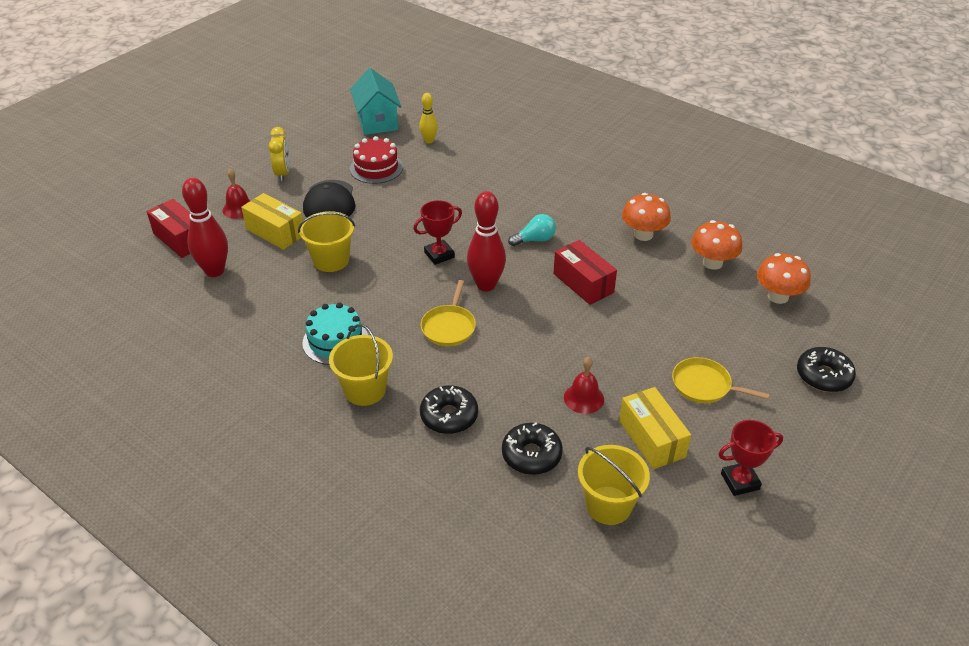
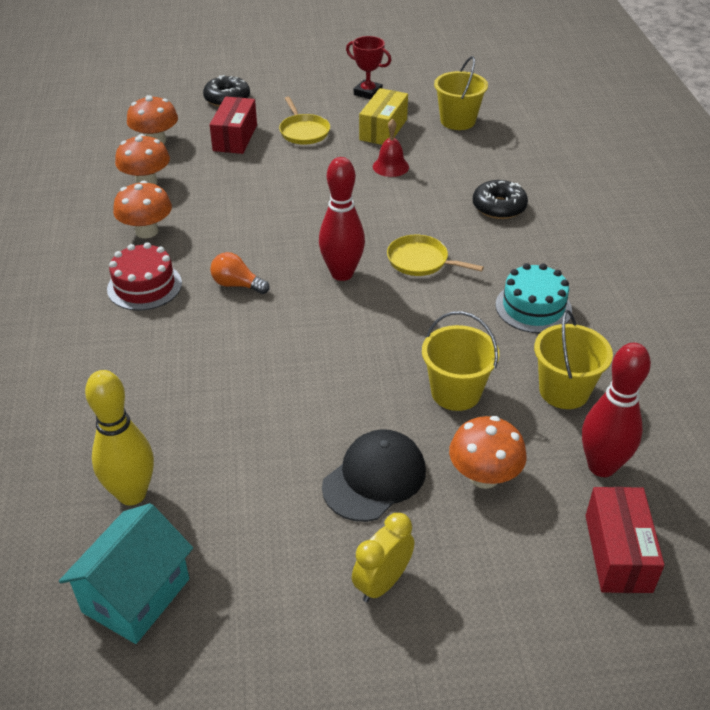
camera: 135 degrees left, 0 degrees up
(239, 208) = (500, 555): red bell -> none
(275, 232) = (484, 476): yellow box -> orange mushroom
(365, 390) = (546, 256): yellow bucket -> yellow bucket (564, 391)
(376, 168) = (255, 495): red cake -> red cake (144, 286)
(429, 141) = (132, 494): yellow bowling pin -> yellow bowling pin, size x1.75
(439, 255) = (342, 327): red trophy -> none
(449, 327) = (420, 261): yellow pan -> yellow pan turned 120 degrees counterclockwise
(531, 455) = (470, 161): black donut -> none
(534, 240) = (237, 285): turquoise light bulb -> orange light bulb
(583, 283) = (264, 227): red box -> red box (235, 138)

